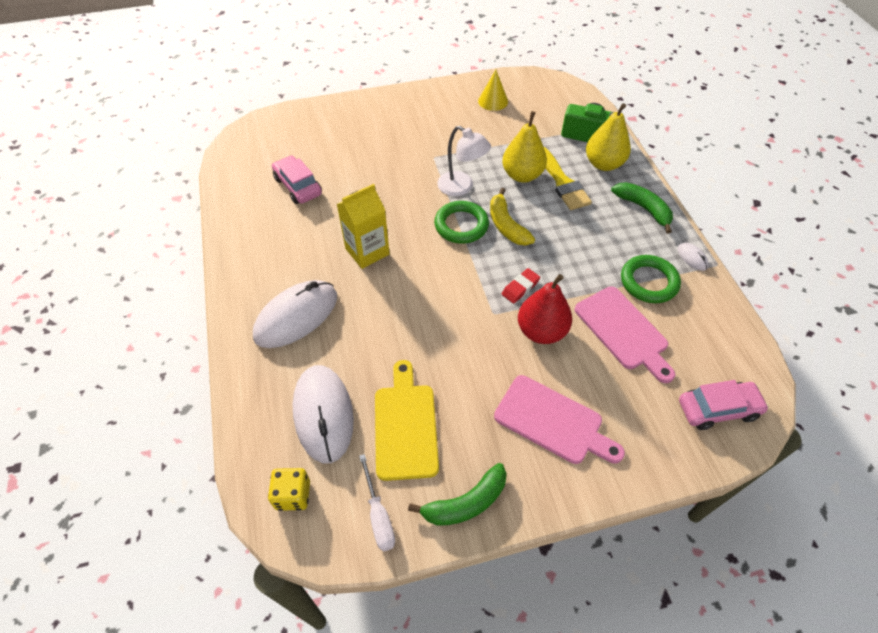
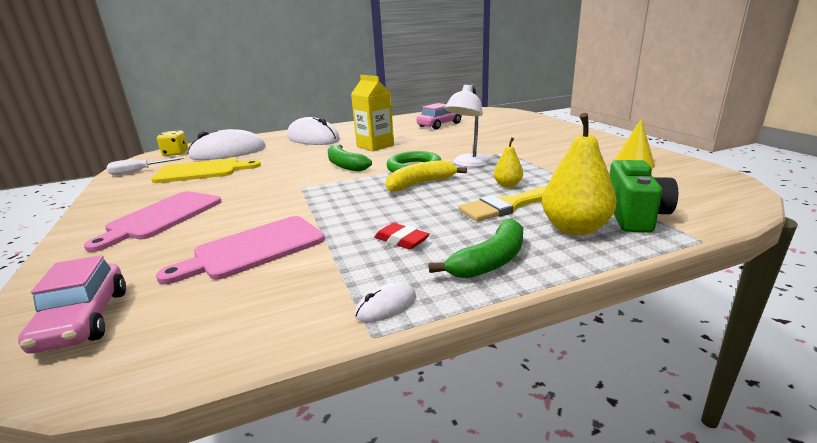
camera: 85 degrees right, 30 degrees down
(466, 503) = (119, 192): green banana -> green banana (345, 165)
(520, 288) = (331, 195): red eraser -> red eraser (401, 240)
(522, 175) = (507, 185): yellow pear -> yellow pear, size x0.54
(541, 331) = (271, 207): red pear -> none
(649, 282) = (333, 266): green ring -> none

